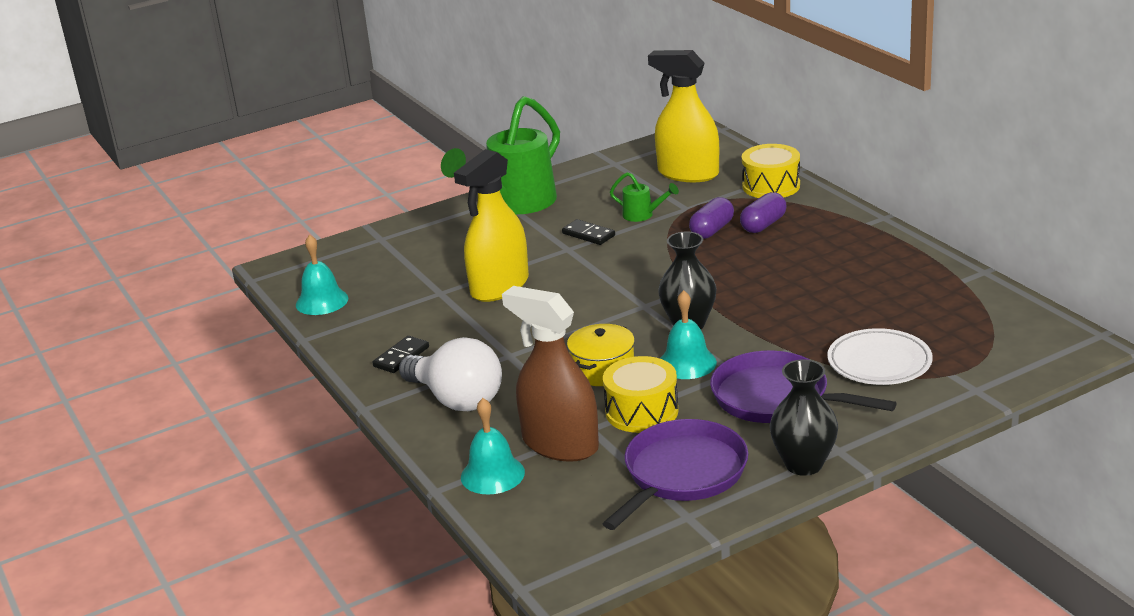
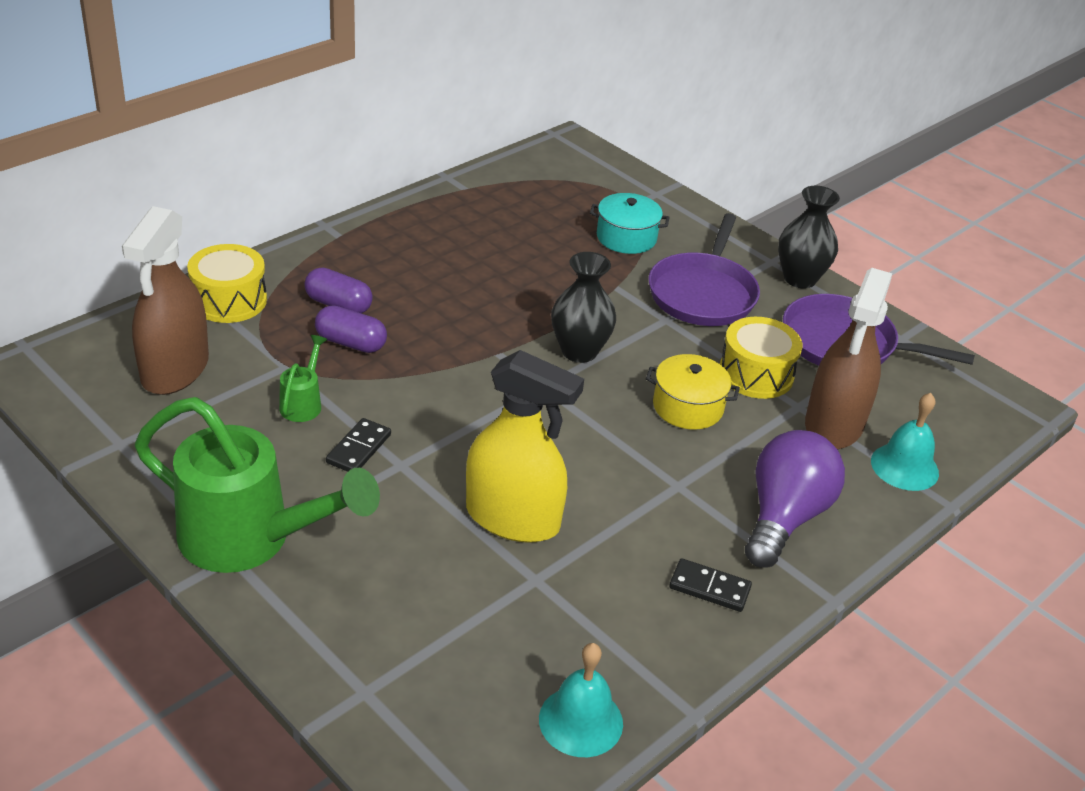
camera: 110 degrees left, 10 degrees up
(456, 399) = (784, 517): white light bulb -> purple light bulb
(687, 363) = (658, 349): turquoise bell -> none
(688, 173) = (175, 370): yellow spray bottle -> brown spray bottle
(879, 363) = (626, 237): white plate -> turquoise pot

